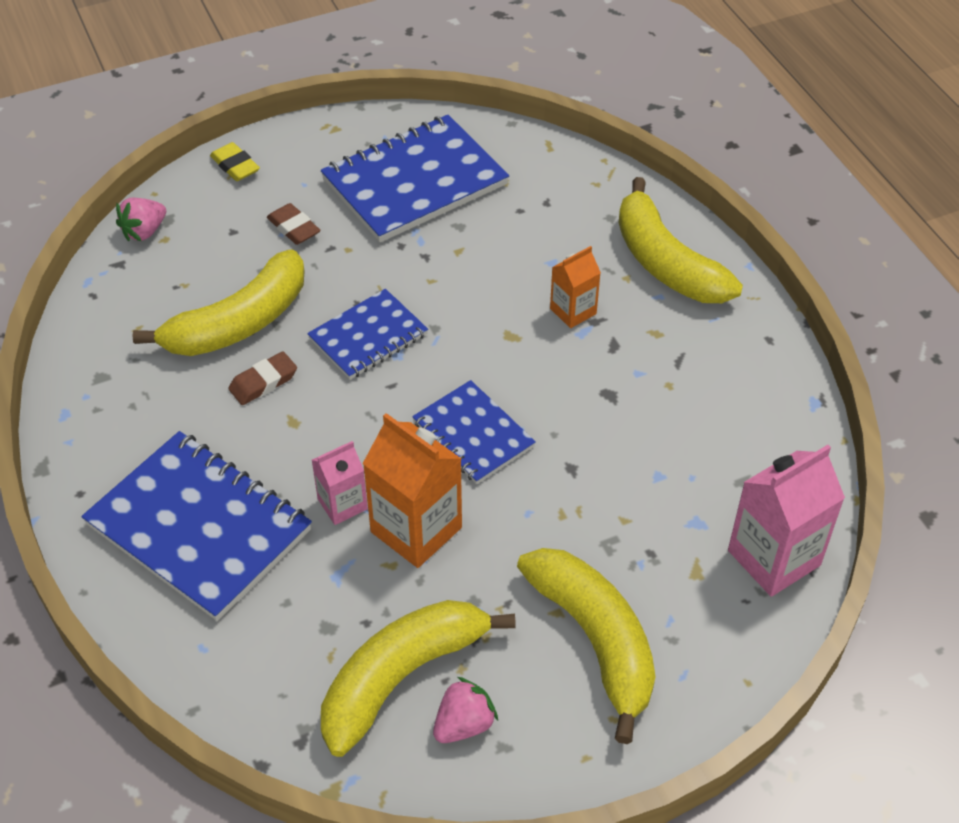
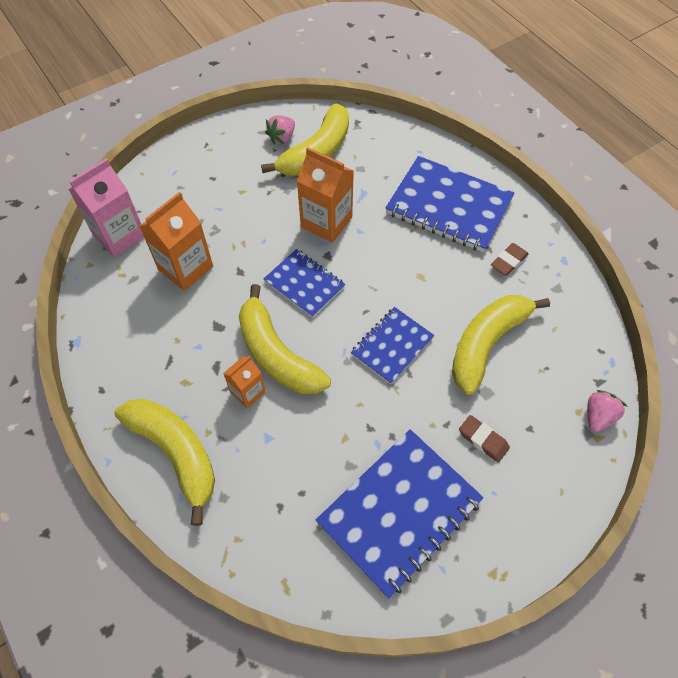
camera: 170 degrees right, 10 degrees up
(235, 166) = (562, 505): yellow eraser -> none
(263, 382) = (450, 300): brown eraser -> brown eraser (508, 261)
(342, 504) = (373, 230): pink carton -> none
(595, 640) = (220, 181): yellow banana -> yellow banana (277, 354)
(658, 485) = (185, 268): none -> orange carton

